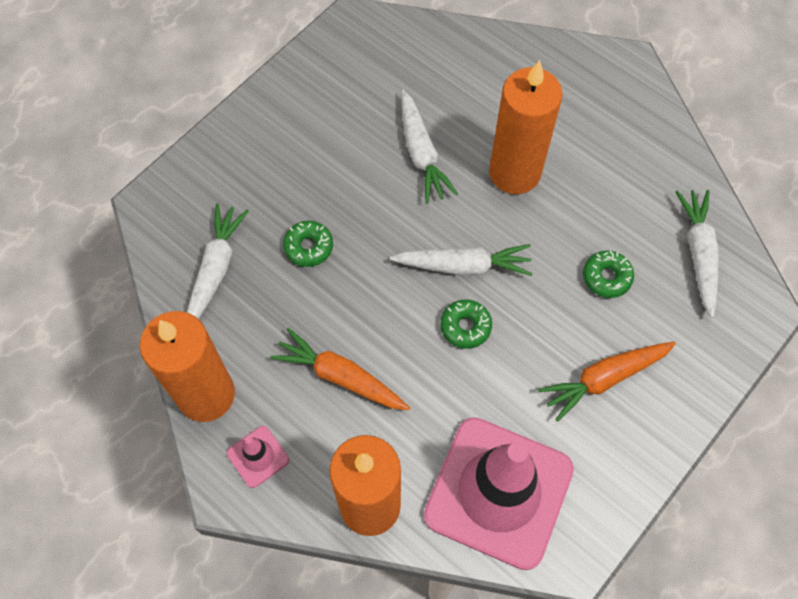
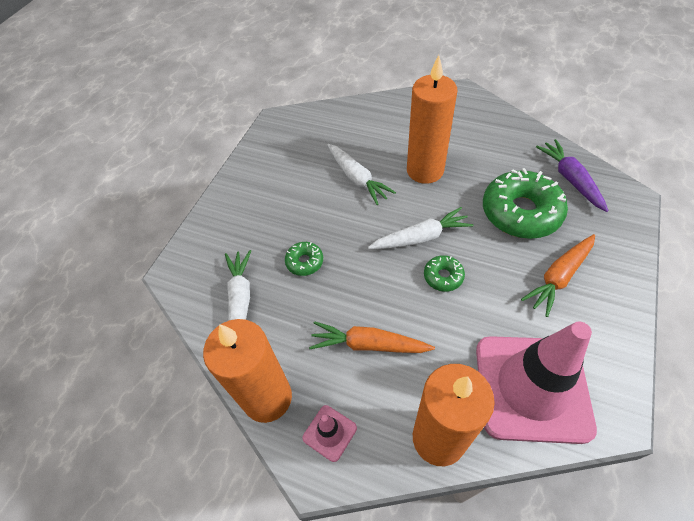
camera: 15 degrees left, 10 degrees down
(606, 277) = (521, 212): green donut -> green donut, size x2.15
(698, 254) = (570, 179): white carrot -> purple carrot

